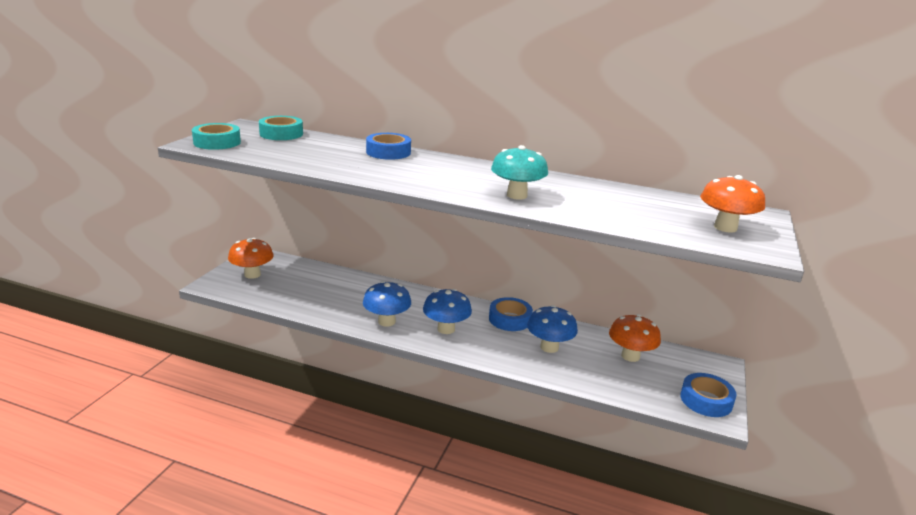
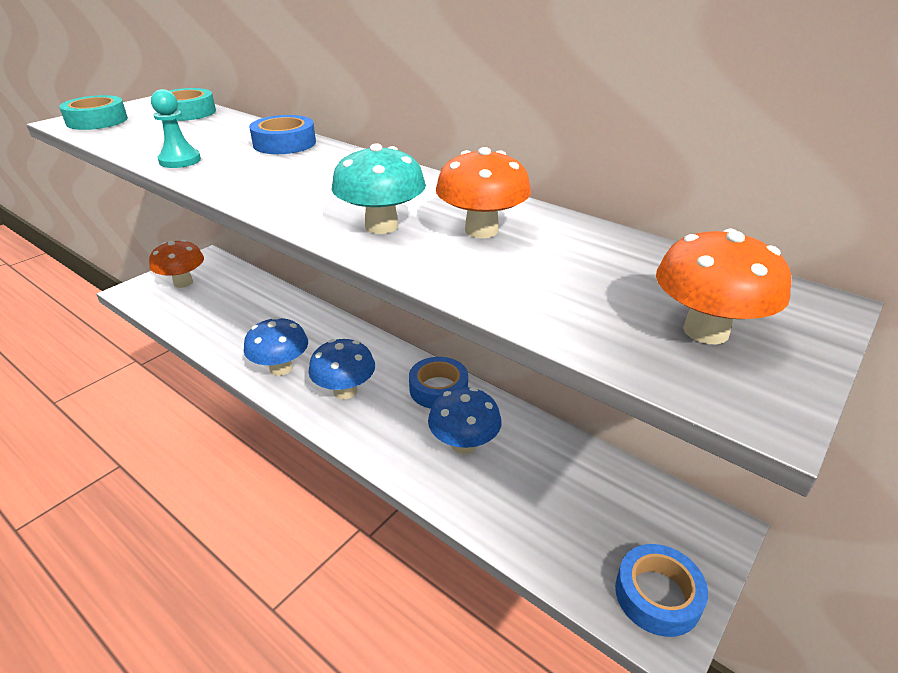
camera: 20 degrees right, 10 degrees up
(330, 166) = (180, 160): none -> turquoise pawn
(630, 356) = (577, 482): orange mushroom -> orange mushroom (481, 230)

